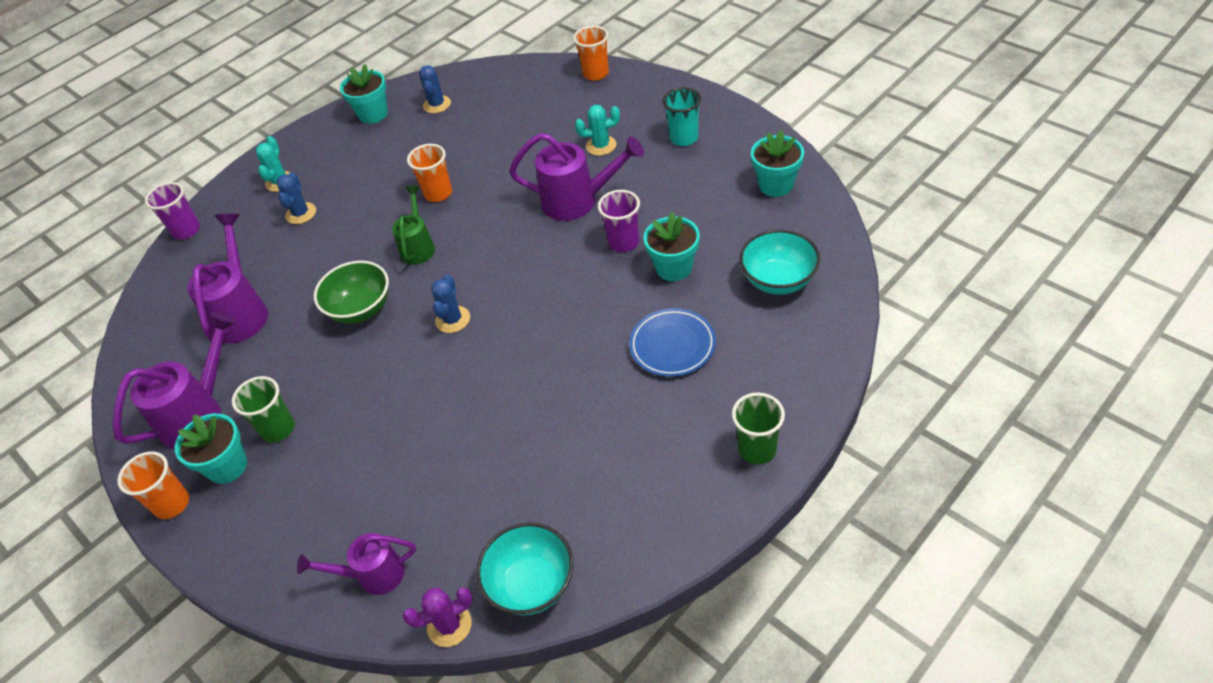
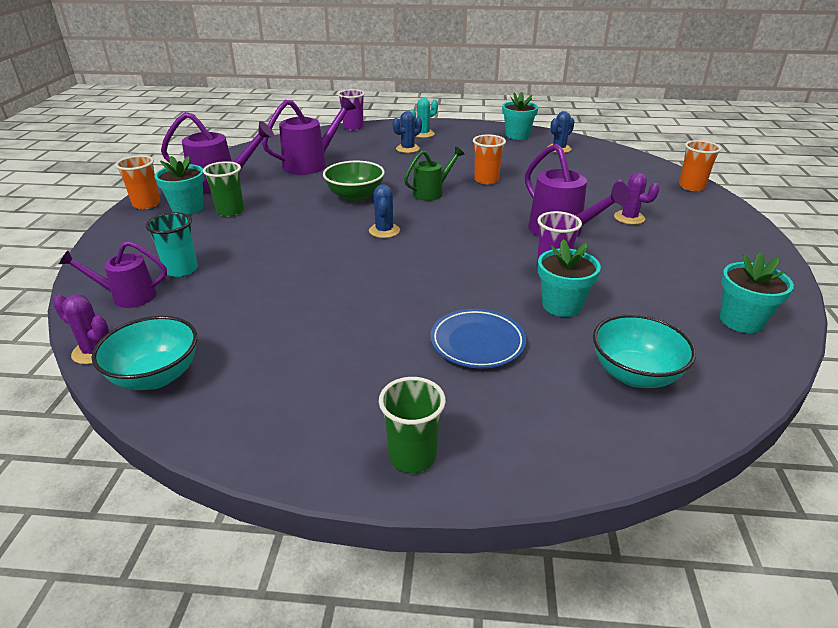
camera: 45 degrees right, 15 degrees down
(373, 575) = (127, 296): purple watering can -> purple watering can turned 45 degrees counterclockwise
(453, 319) = (384, 231): blue cactus -> blue cactus turned 60 degrees counterclockwise
(601, 146) = (629, 218): turquoise cactus -> purple cactus
(684, 138) = (703, 249): turquoise cup -> turquoise cup (181, 270)

